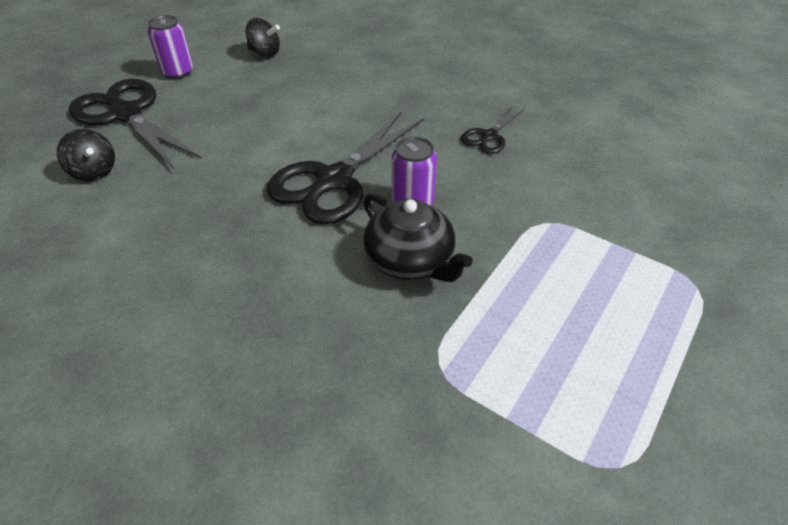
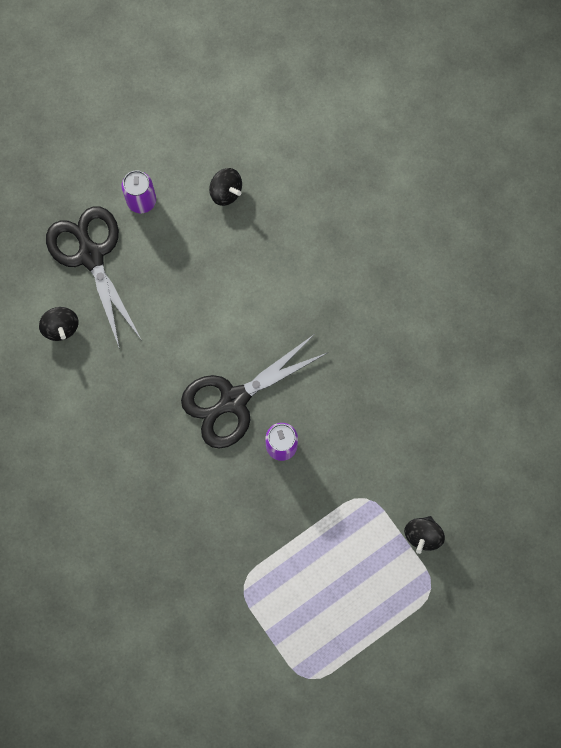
camera: 20 degrees right, 30 degrees up
(410, 260) = (258, 500): black teapot -> none
(489, 136) = (373, 389): black scissors -> none
(640, 237) = (422, 535): none -> black spinning top

